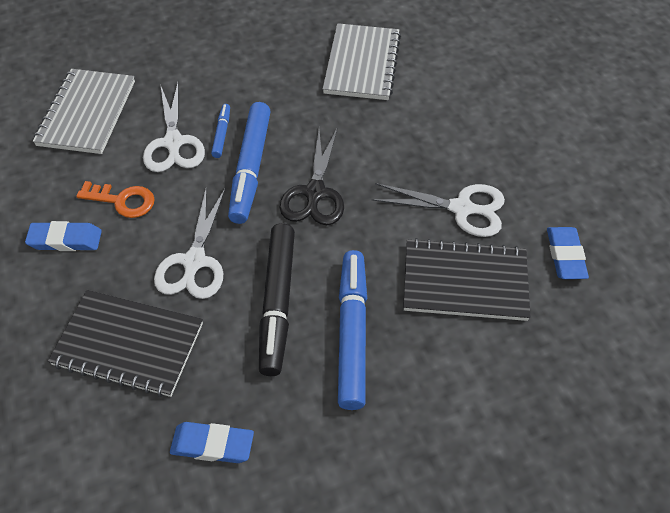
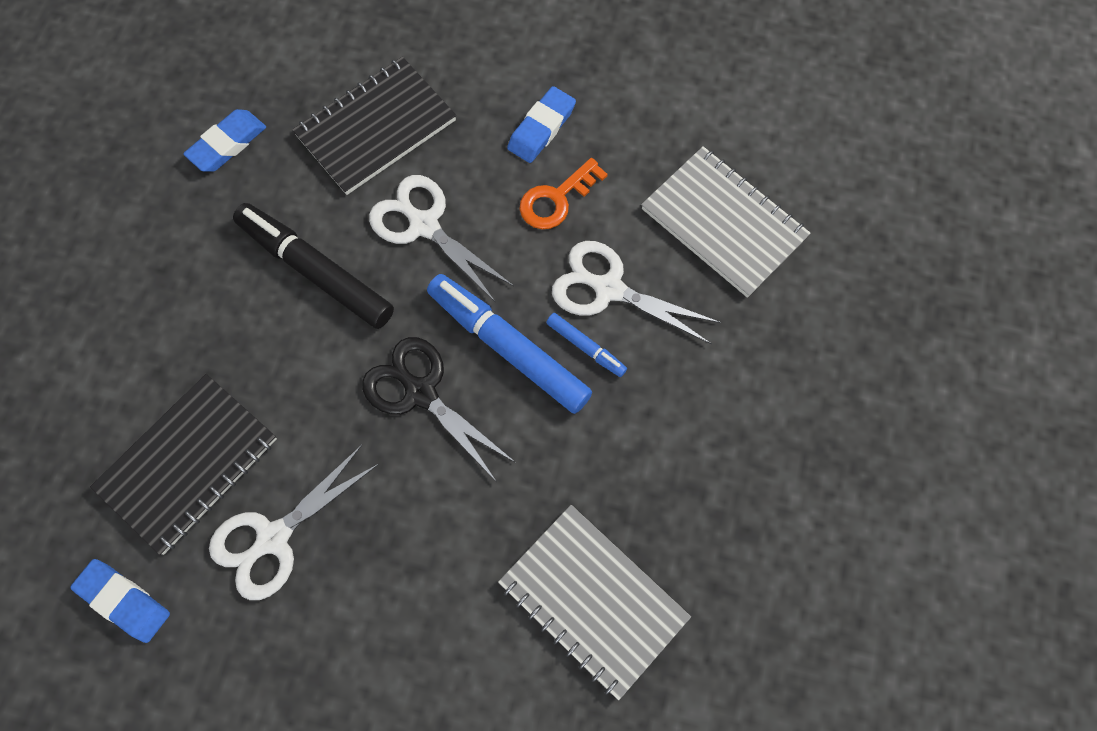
camera: 125 degrees right, 15 degrees up
(352, 333) = (229, 316): blue marker -> none

